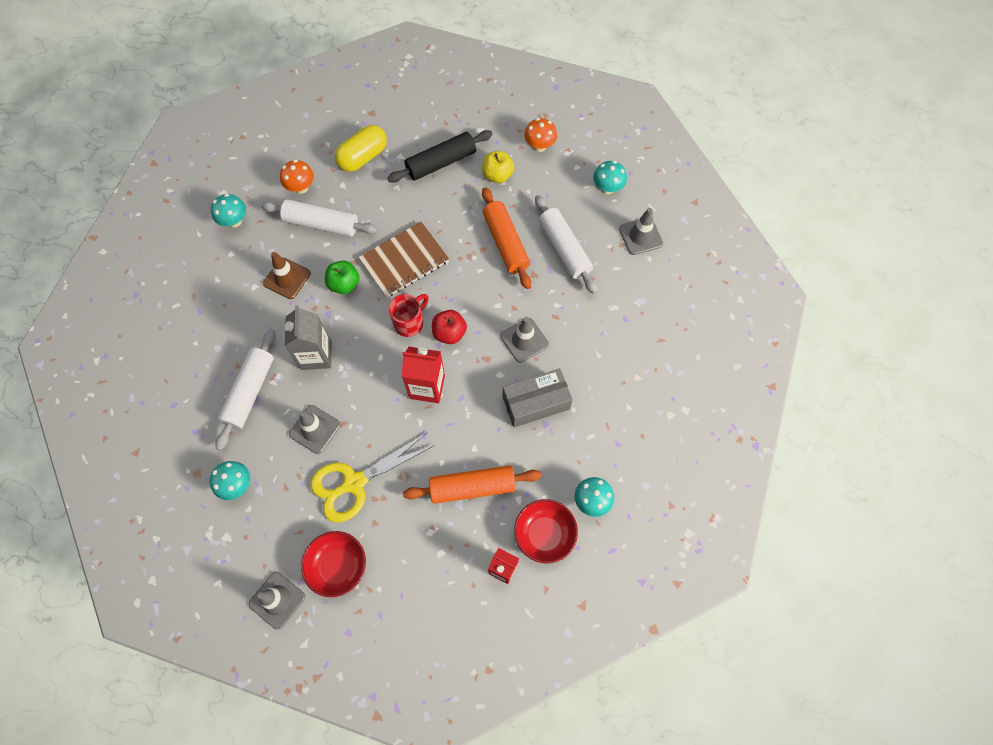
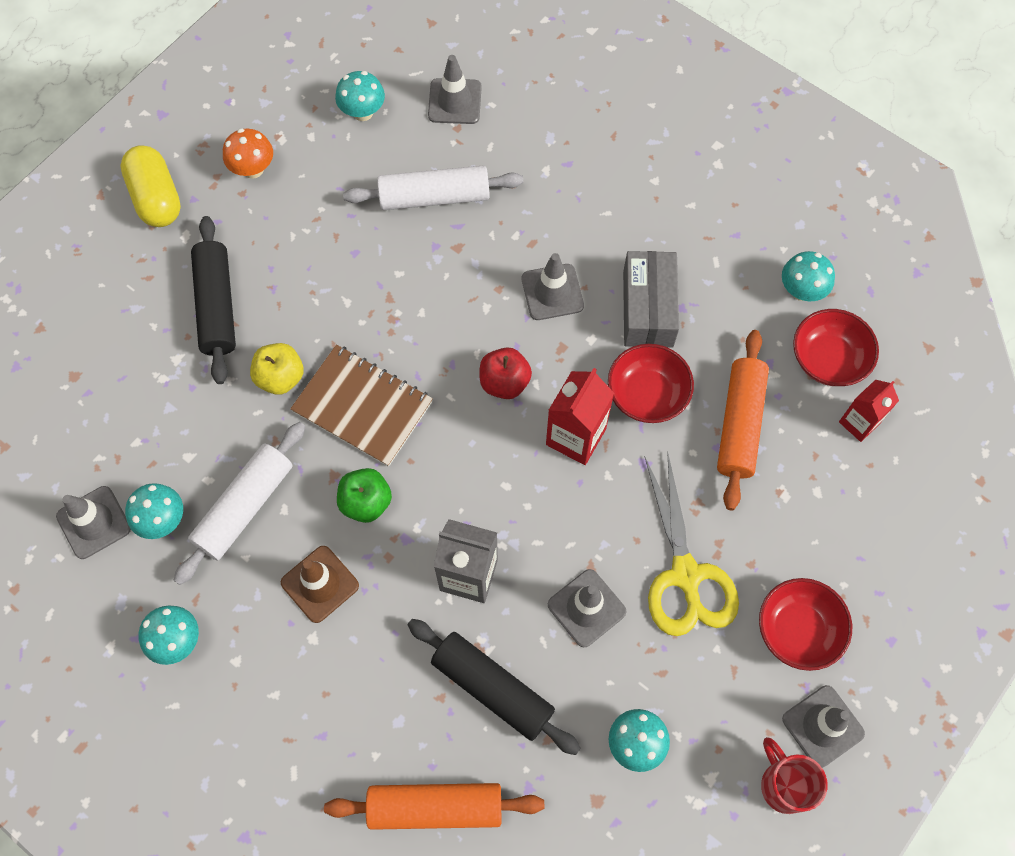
camera: 70 degrees left, 0 degrees up
(250, 392) = (492, 688): white rolling pin -> black rolling pin
(289, 156) = (94, 522): none -> grey traffic cone
(301, 187) = (163, 520): orange mushroom -> turquoise mushroom
(363, 157) = (151, 412): yellow capsule -> yellow capsule (156, 198)
(404, 261) = (362, 407): brown notebook -> brown notebook turned 45 degrees counterclockwise
(409, 323) = (467, 430): red mug -> red mug (784, 784)
(472, 421) = (647, 394): none -> red bowl
(497, 175) = (276, 238): yellow apple -> yellow apple (280, 377)
(505, 243) = (392, 265): orange rolling pin -> orange rolling pin (435, 807)

